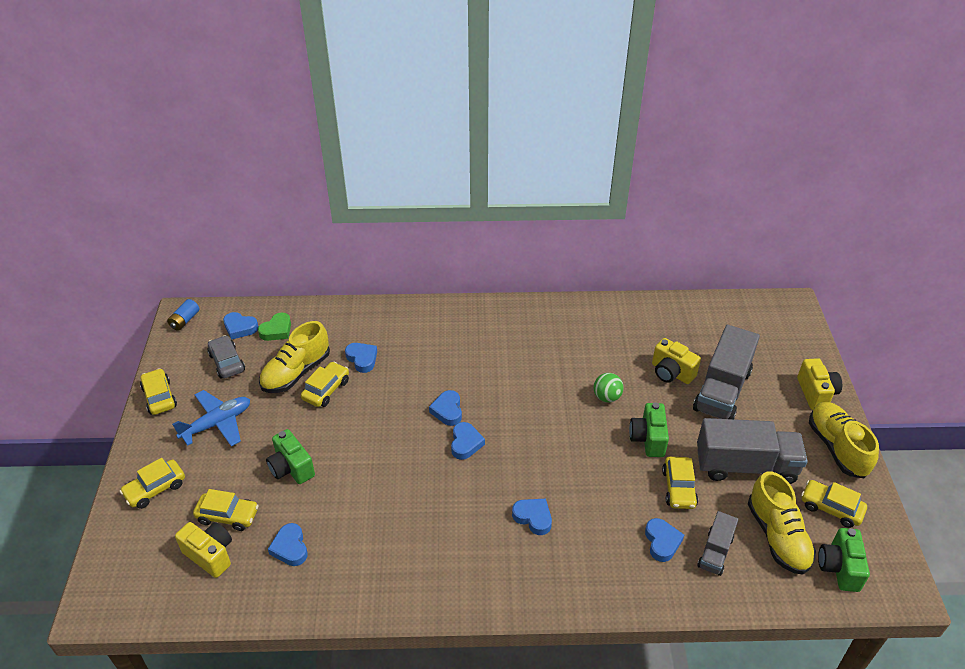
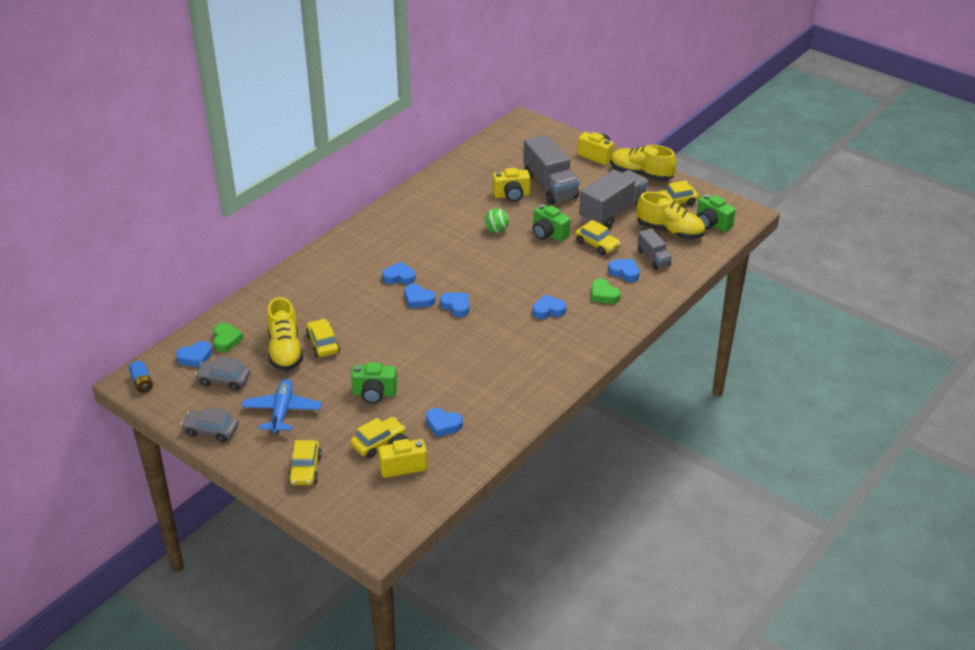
camera: 50 degrees left, 5 degrees down
(159, 397) = (211, 431): yellow car -> grey car
(362, 359) = (317, 313): blue heart -> blue heart (399, 277)
(606, 548) = (603, 295): none -> green heart

